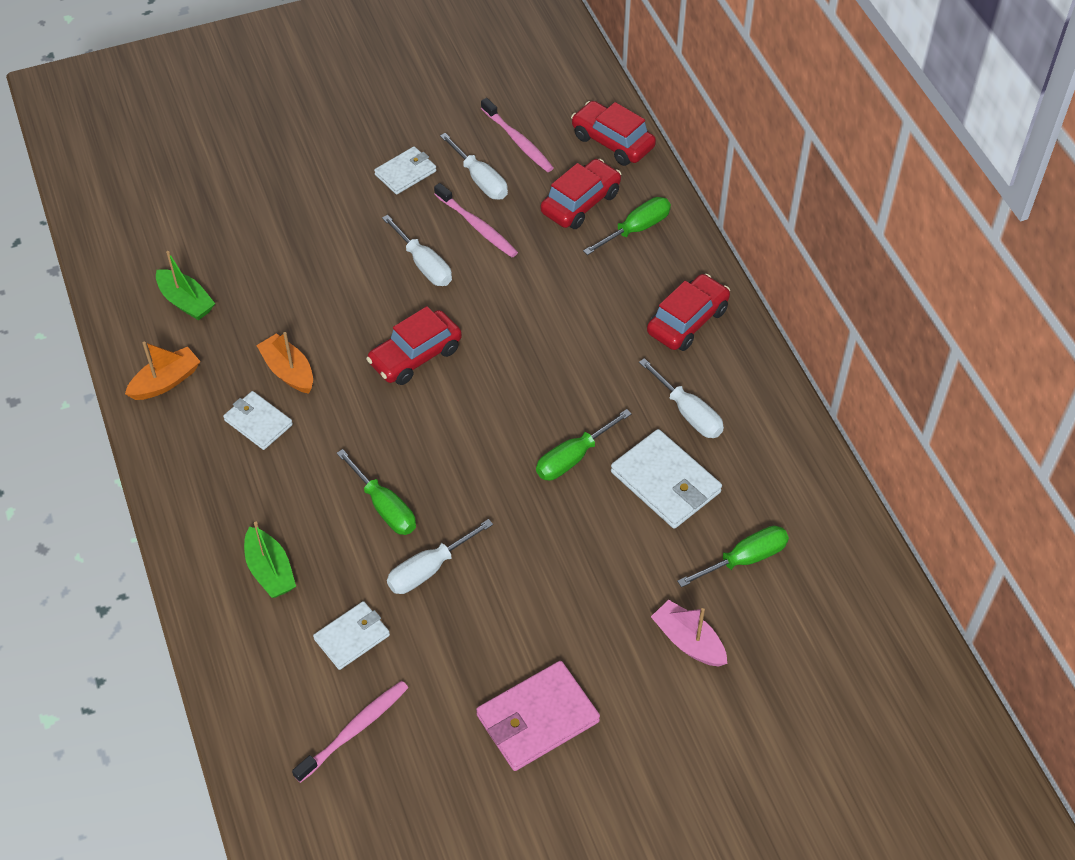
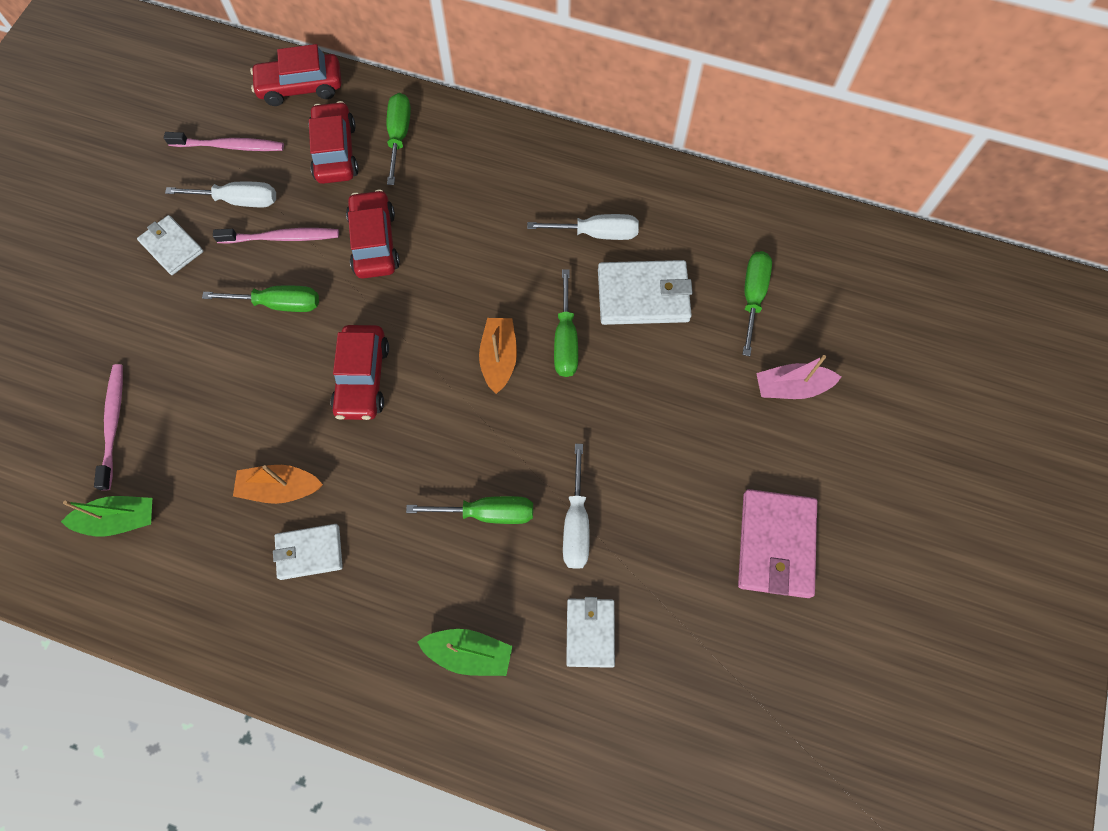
camera: 50 degrees left, 15 degrees up
(166, 382) = (189, 600): orange boat -> orange boat (499, 359)
(355, 729) = (679, 695): pink toothbrush -> pink toothbrush (113, 423)
(405, 173) = (172, 247): white wallet -> white wallet turned 45 degrees counterclockwise
(424, 264) = (279, 304): white screwdriver -> green screwdriver
(687, 321) = (515, 170): red car -> red car (374, 242)

